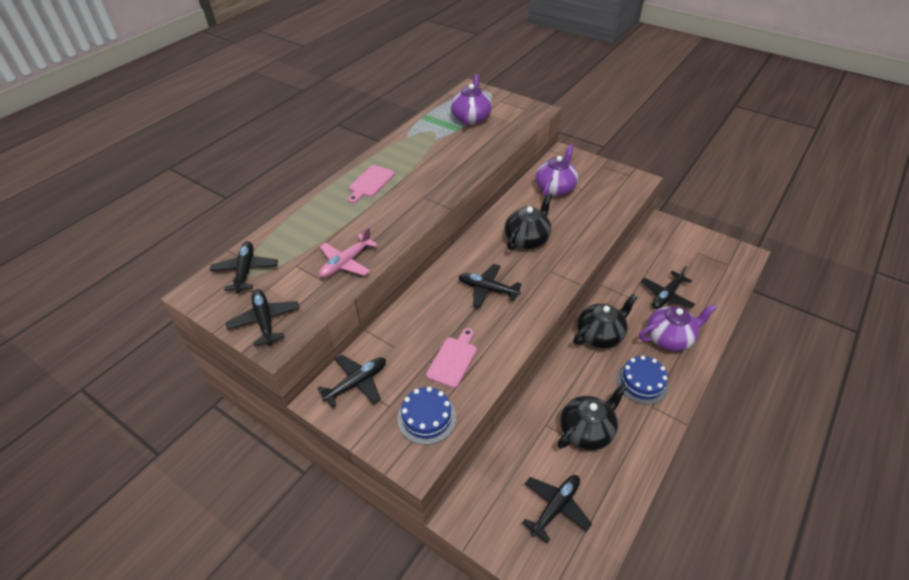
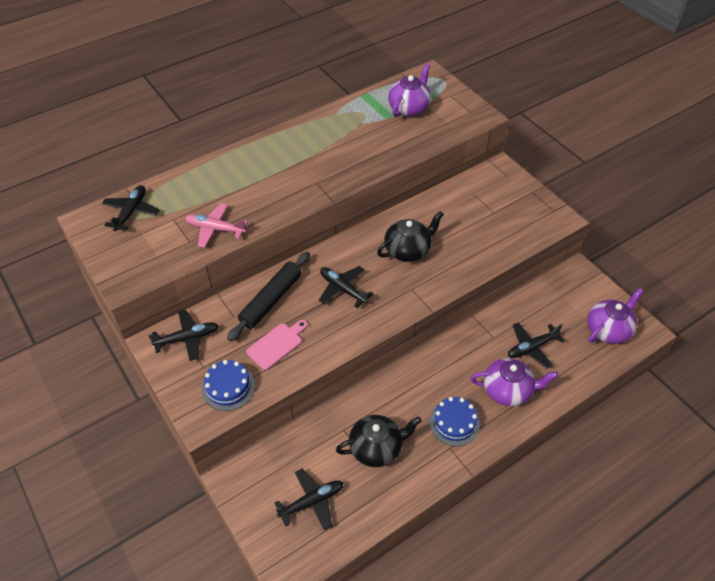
camera: 20 degrees right, 5 degrees up
(265, 320) = (126, 262): black plane -> none
(346, 263) = (215, 229): pink plane -> pink plane turned 45 degrees clockwise
(370, 183) = (276, 155): pink cutting board -> none
(423, 320) = (271, 300): none -> black rolling pin
(555, 188) = (468, 204): purple teapot -> purple teapot (608, 330)
(600, 335) = (441, 365): black teapot -> none

